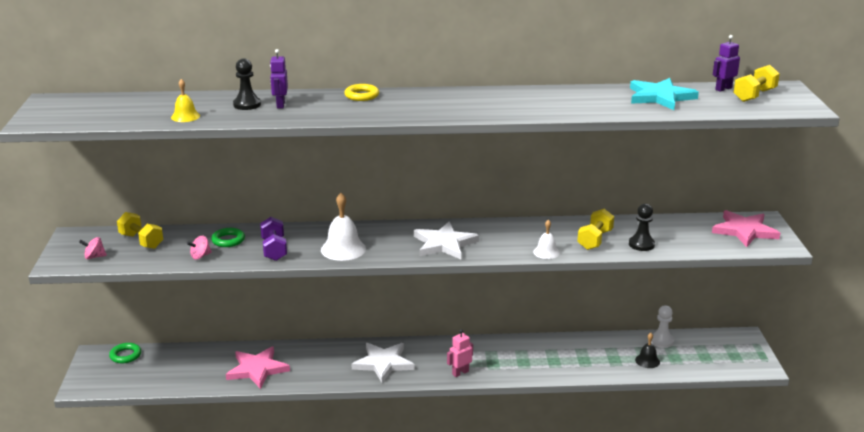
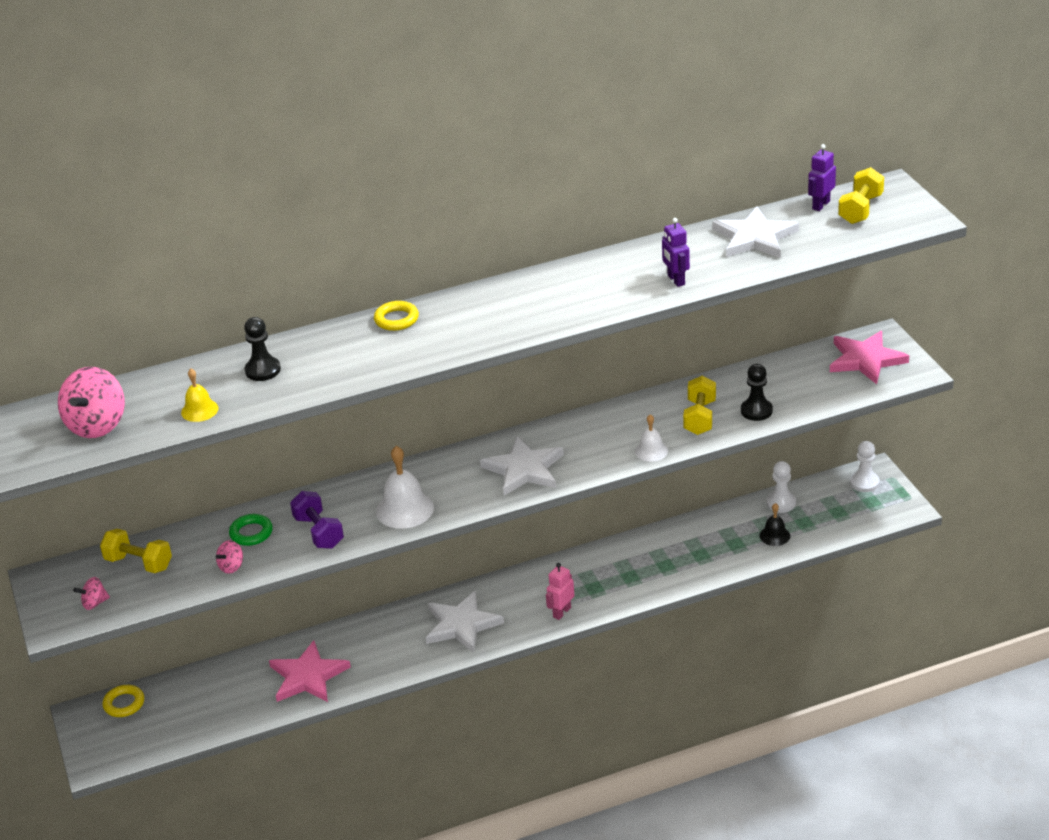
camera: 15 degrees left, 10 degrees up
(111, 112) = (97, 425): none -> pink spinning top
(125, 355) = (124, 704): green ring -> yellow ring
(280, 105) = (305, 360): purple robot -> purple robot (676, 280)
(660, 97) = (755, 237): turquoise star -> white star
(733, 342) = (864, 483): none -> white pawn

